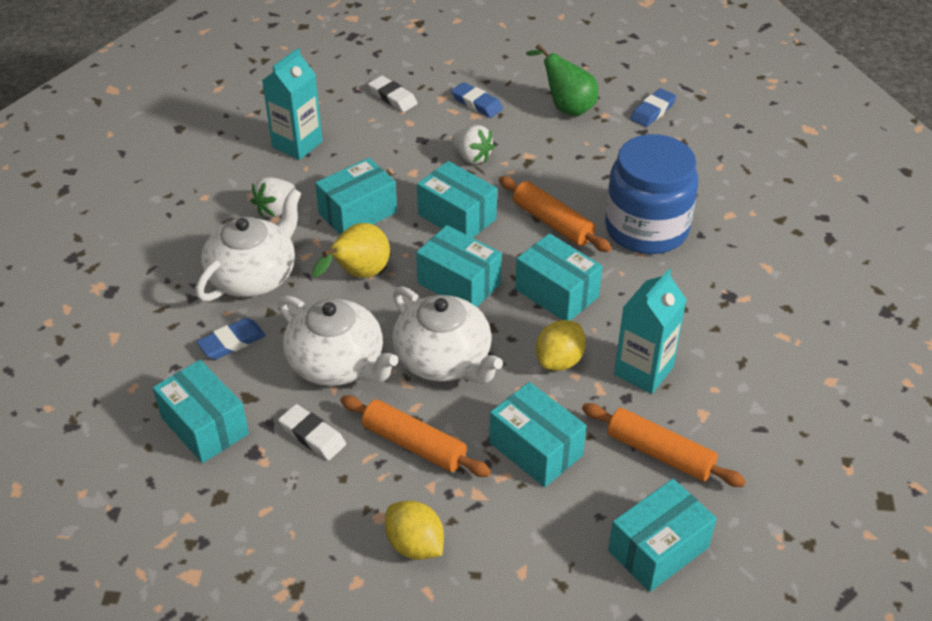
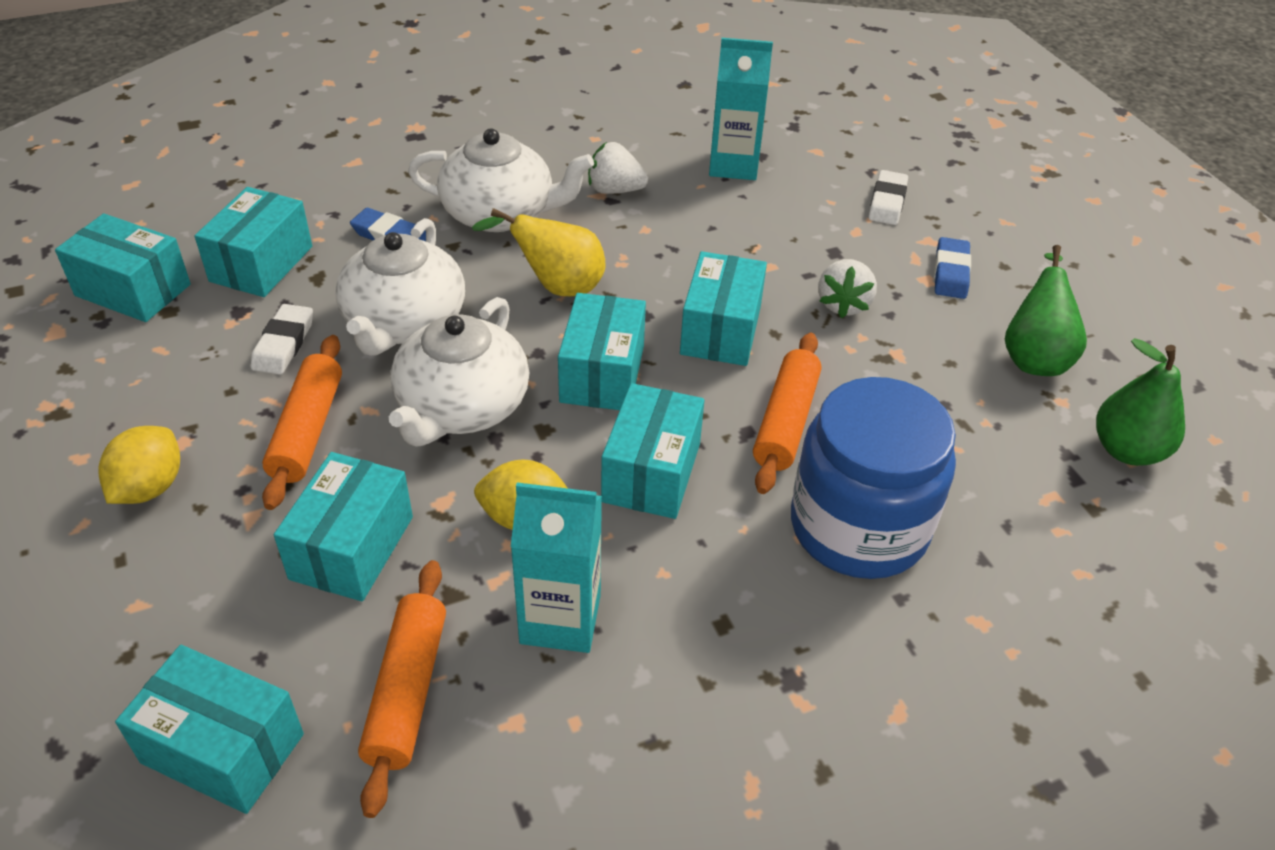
camera: 60 degrees right, 0 degrees up
(358, 213) = (659, 249): turquoise box -> turquoise box (133, 290)
(652, 111) = (1127, 450): blue eraser -> green pear

